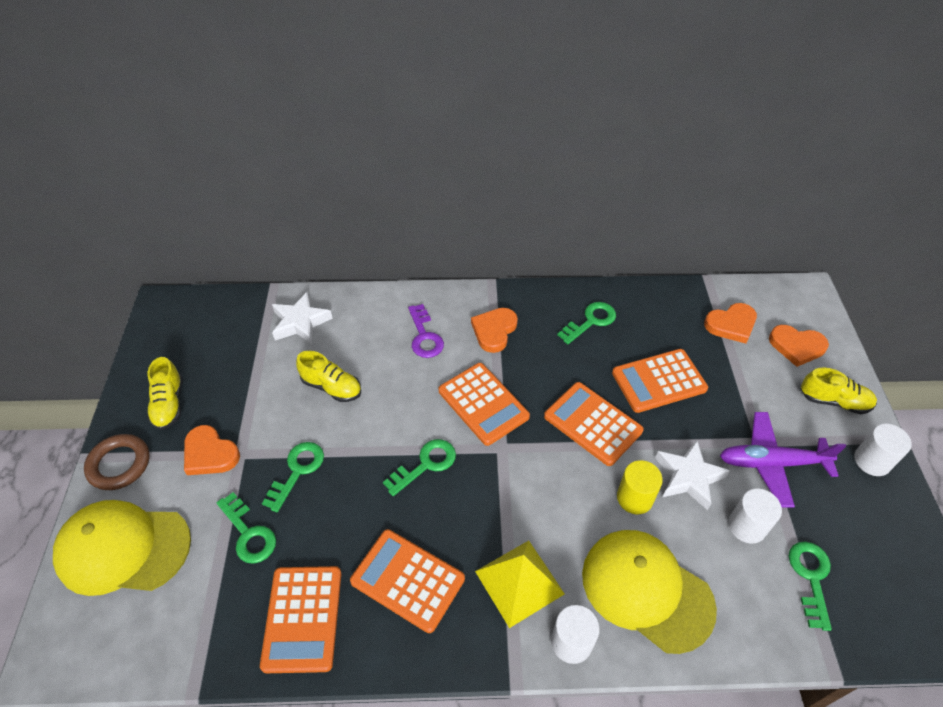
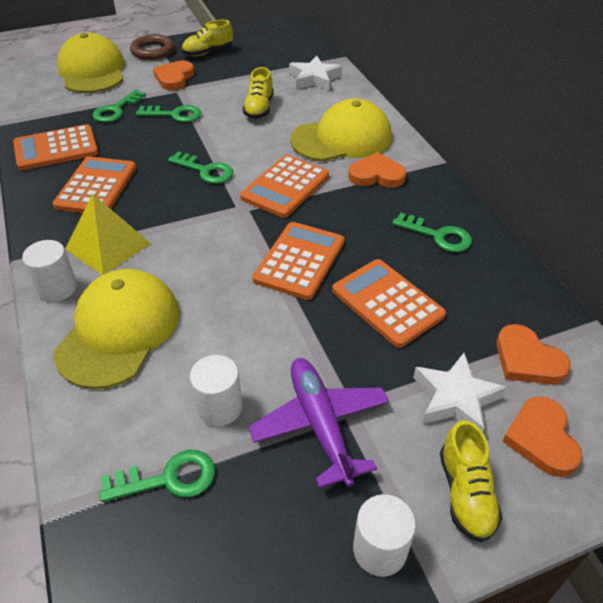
camera: 70 degrees right, 5 degrees down
(424, 336) = (342, 138): purple key -> yellow cap
(634, 498) = (221, 306): yellow cylinder -> none
(688, 477) = (265, 346): white star -> white star (455, 399)

